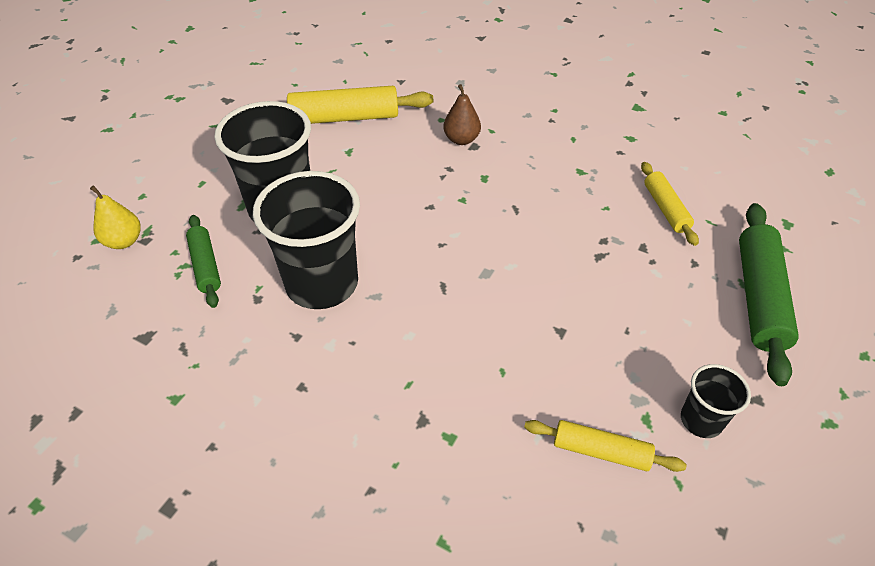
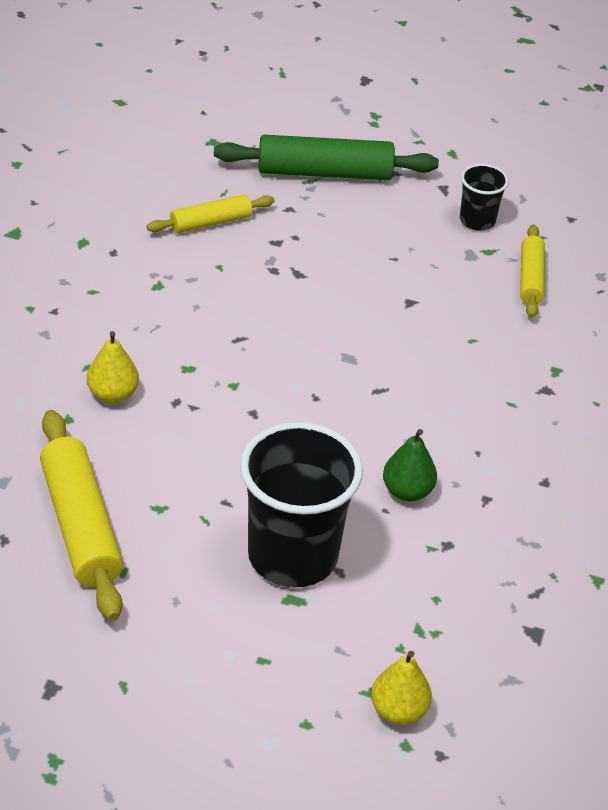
camera: 105 degrees left, 5 degrees down
(205, 266) = (414, 608): green rolling pin -> none
(322, 283) = (407, 491): black cup -> green pear
(461, 139) = (112, 394): brown pear -> yellow pear

